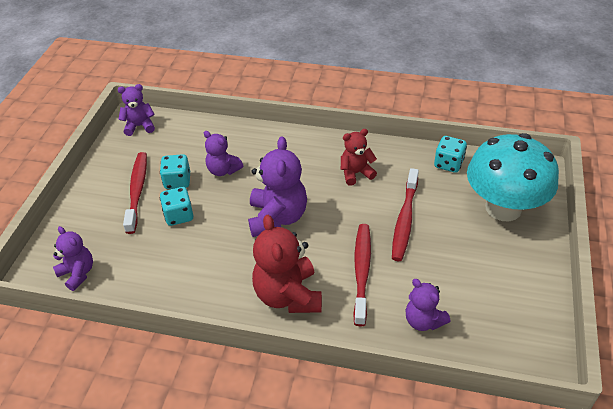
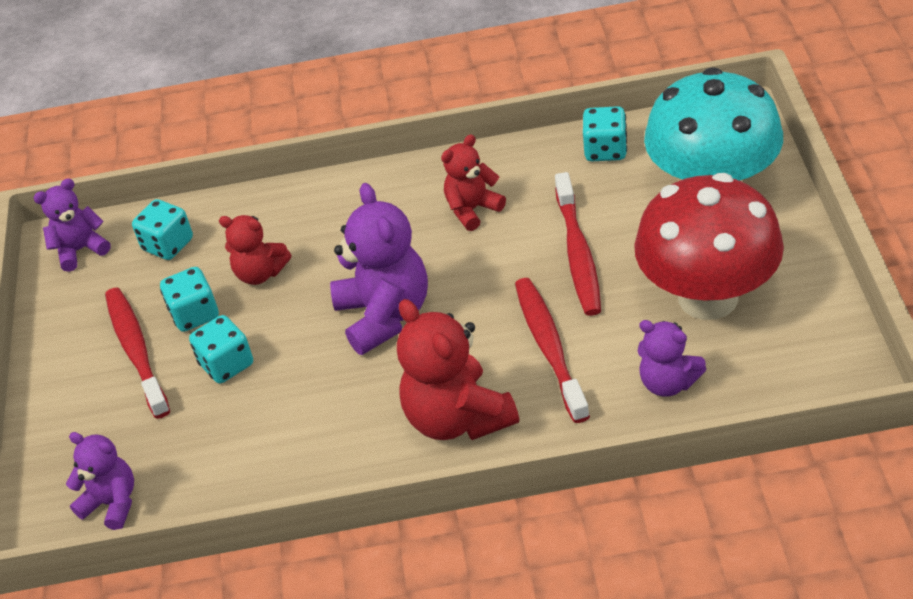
camera: 15 degrees left, 0 degrees up
(184, 138) = (168, 245): none -> turquoise dice
(223, 170) = (260, 273): purple teddy bear -> red teddy bear
(471, 275) = (708, 297): none -> red mushroom

